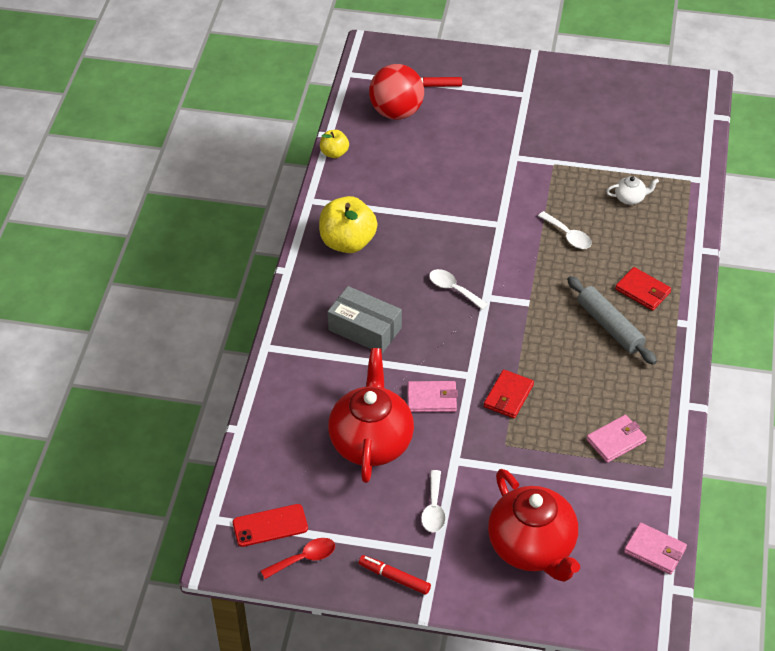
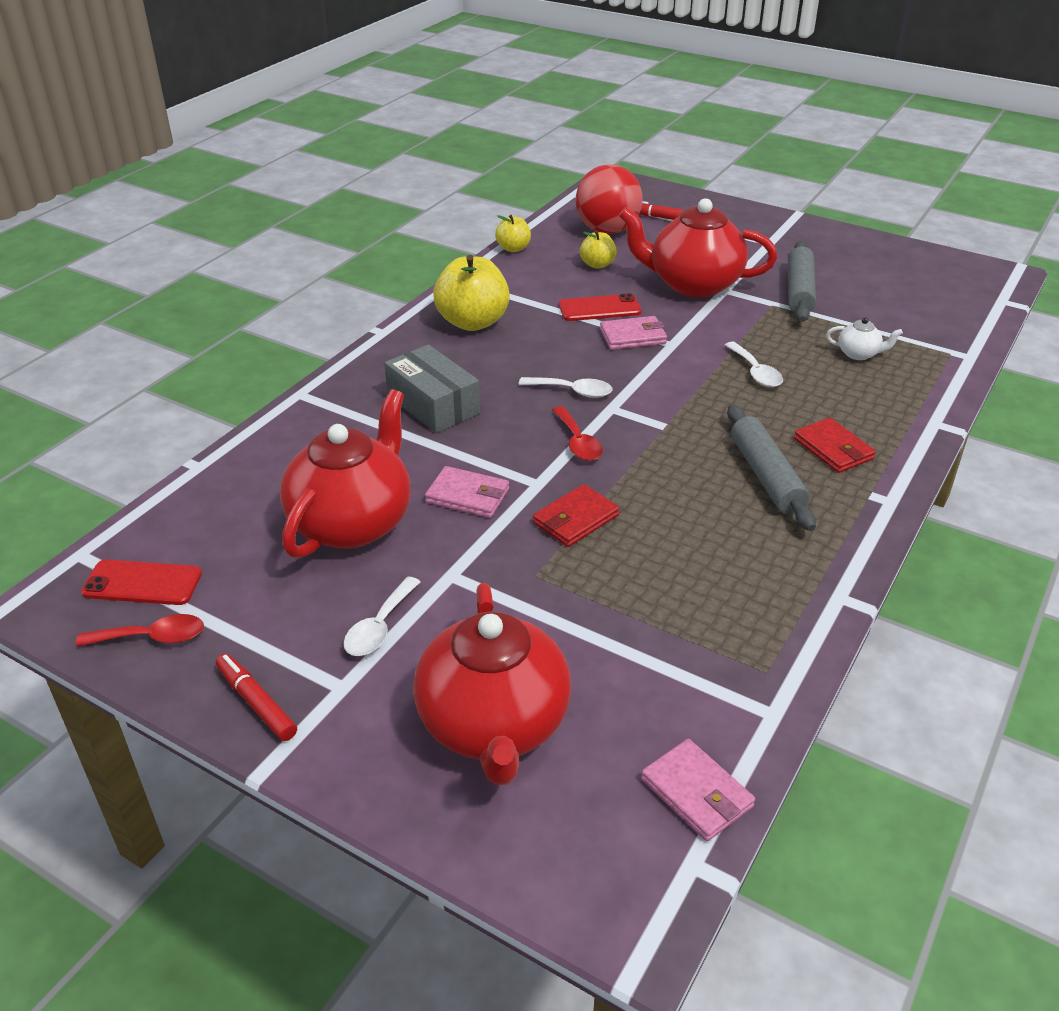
camera: 20 degrees right, 10 degrees down
(408, 154) = (597, 264): none -> yellow apple
(433, 202) = (599, 308): none -> red phone
(453, 289) = (572, 391): white spoon -> white spoon turned 135 degrees clockwise
(479, 333) = (578, 442): none -> red spoon
(488, 157) = (693, 284): none -> red teapot
(567, 143) = (799, 291): none -> grey rolling pin
(616, 440) = (707, 614): pink wallet -> pink wallet (633, 336)

